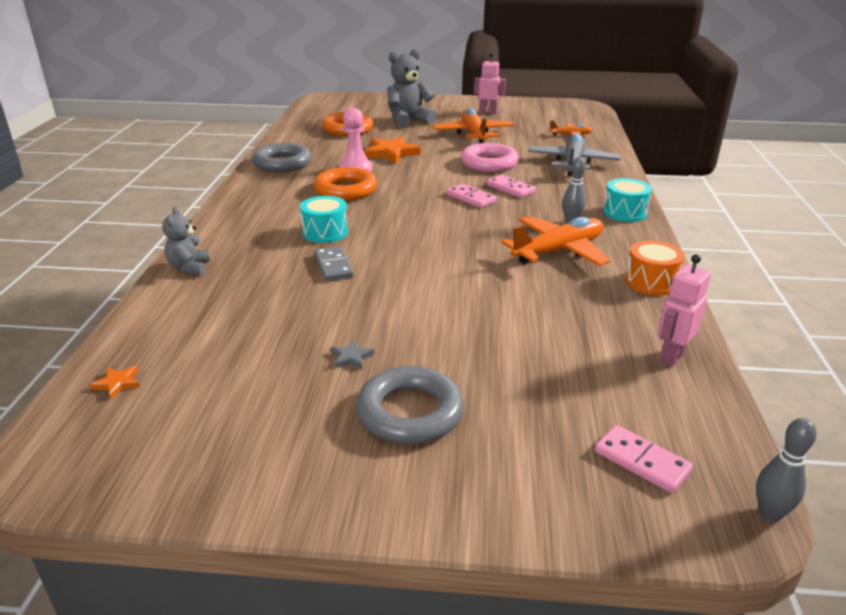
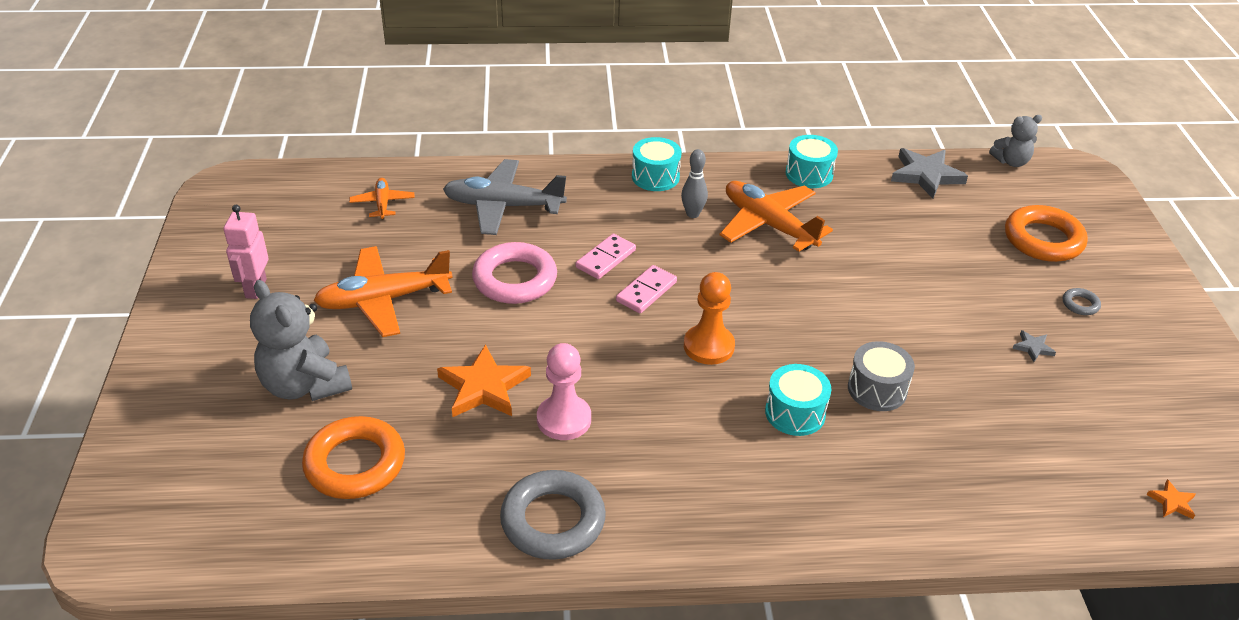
camera: 100 degrees left, 10 degrees up
(189, 268) = (944, 524): grey teddy bear -> grey teddy bear (1011, 162)
(333, 266) = (877, 389): grey domino -> grey drum
(345, 190) = (650, 417): orange ring -> orange ring (1043, 240)
(405, 212) = (708, 346): none -> orange pawn
(410, 412) = (1080, 304): grey ring -> grey ring, size x0.44
(641, 461) = (1056, 199): pink domino -> none
(651, 282) = (809, 174): orange drum -> turquoise drum
(671, 356) = (926, 175): pink robot -> grey star
(769, 514) = (1068, 159): grey bowling pin -> none

